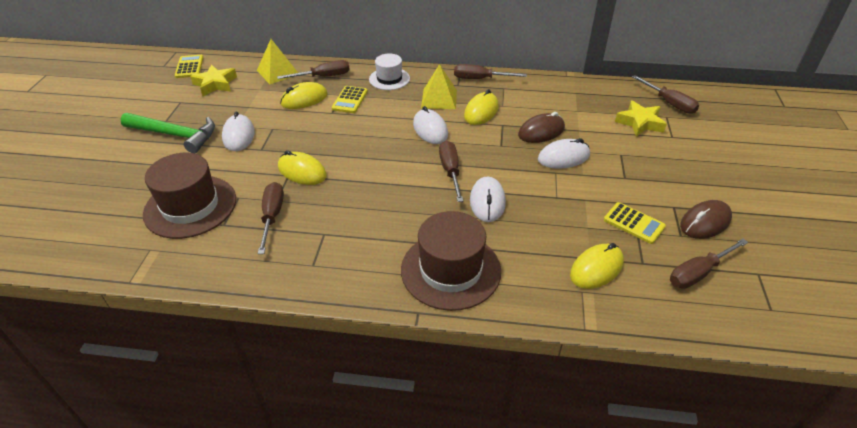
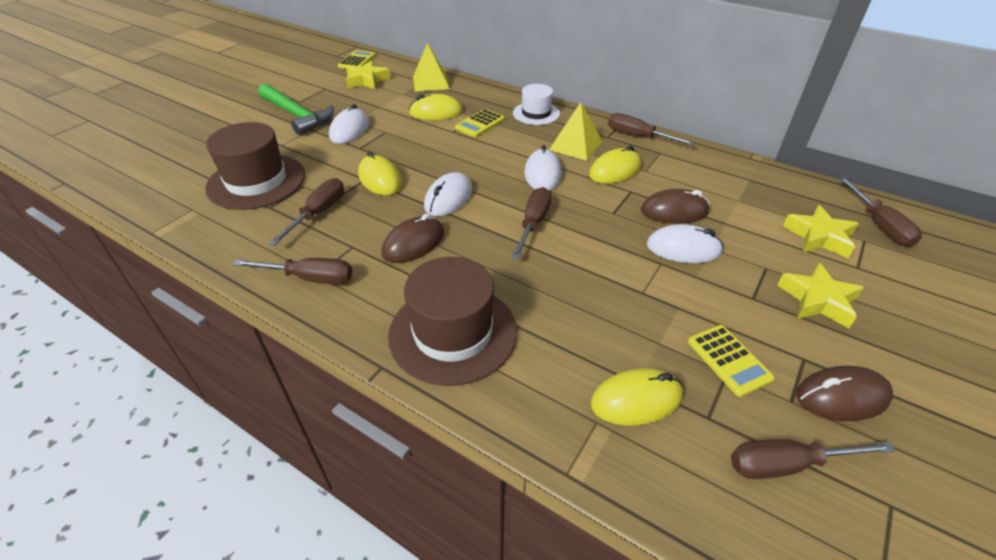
camera: 25 degrees right, 0 degrees up
(324, 77) = (471, 96): brown screwdriver -> brown screwdriver (310, 278)
(372, 215) = (414, 243): none -> brown mouse
(487, 202) = (551, 270): white mouse -> white mouse (448, 198)
(661, 166) = (817, 300): none -> yellow star

